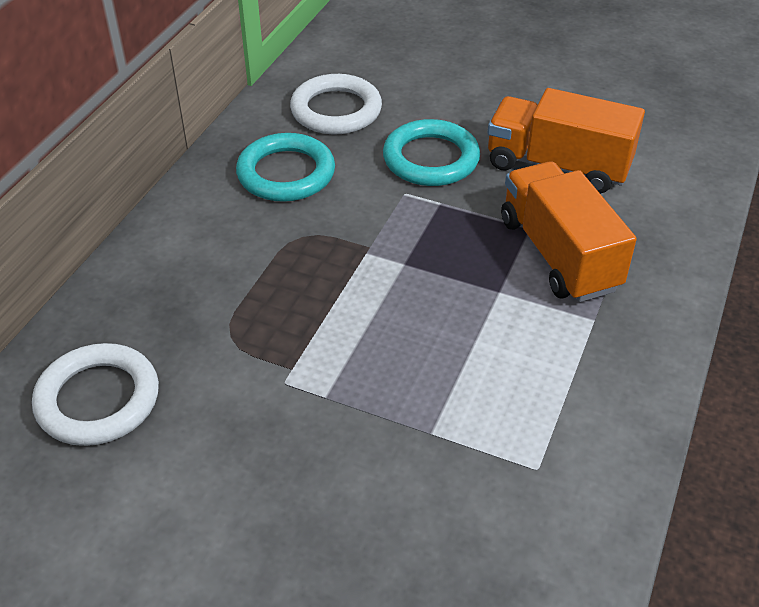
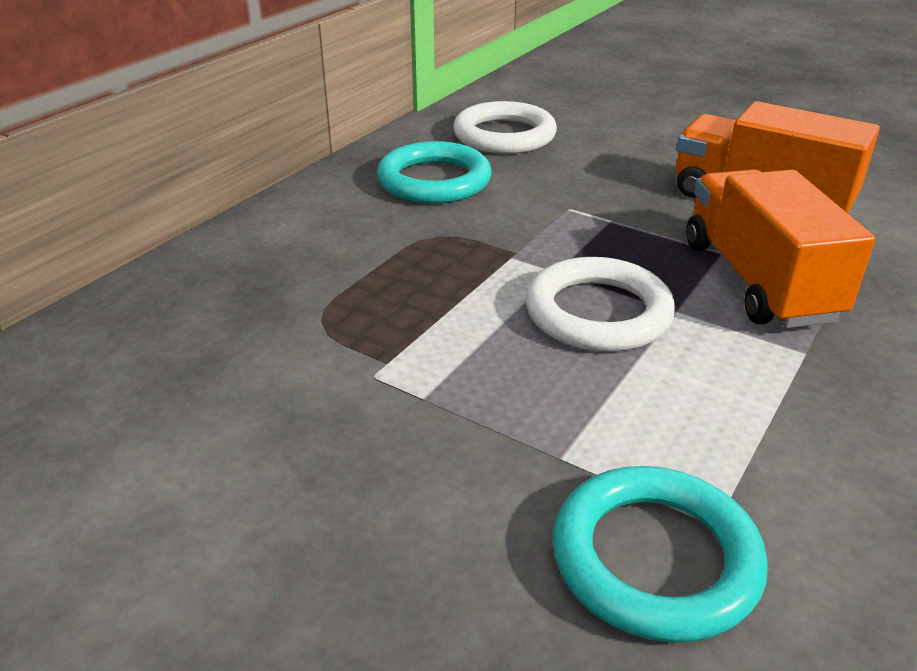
camera: 10 degrees right, 10 degrees down
(98, 399) = (133, 367): white ring -> white ring (598, 313)
(431, 159) = (605, 182): turquoise ring -> turquoise ring (655, 559)

